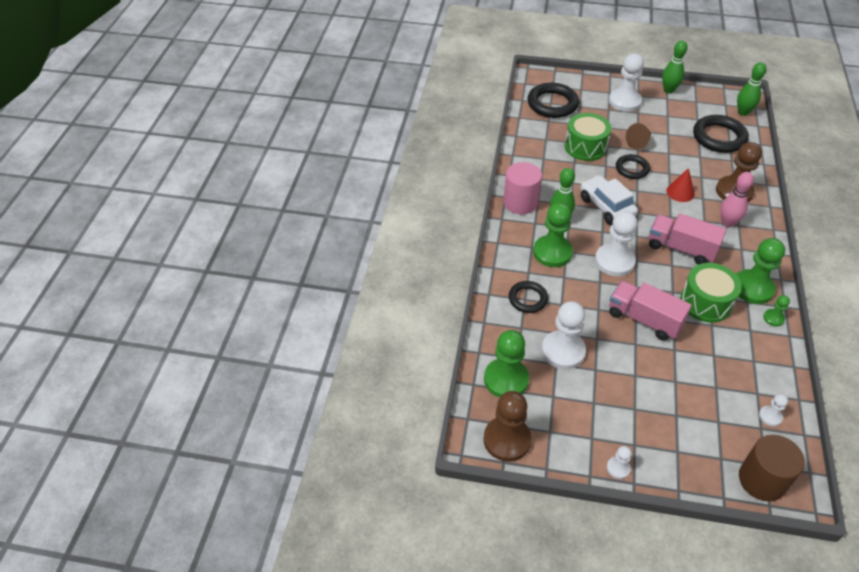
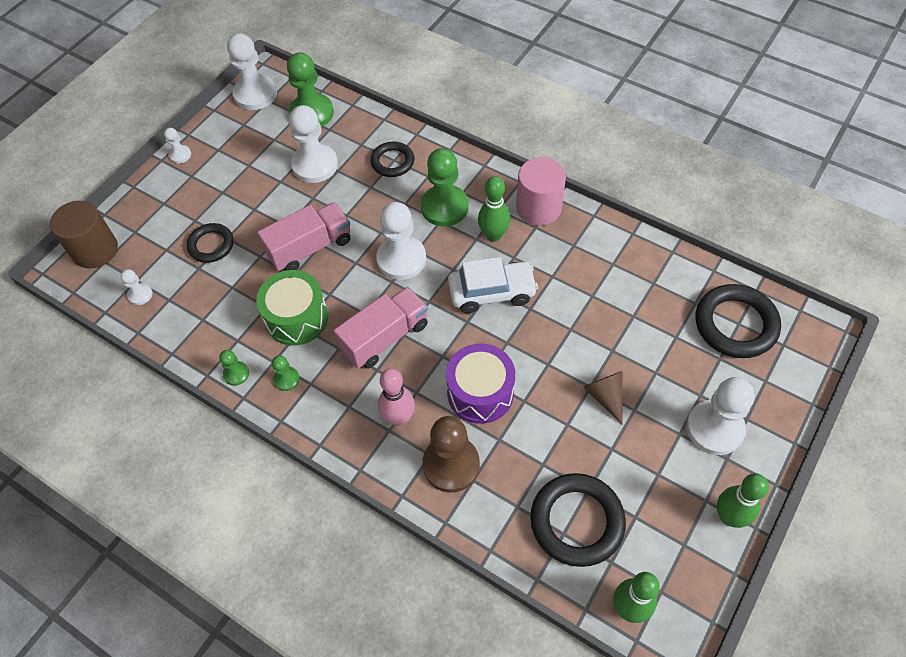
camera: 115 degrees right, 10 degrees up
(507, 440) = (255, 94): brown pawn -> white pawn
(585, 147) = (619, 322): green drum -> none
(632, 169) = (551, 357): black ring -> black ring (211, 245)
(680, 192) = (480, 392): red cone -> purple drum
(752, 288) = (287, 379): green pawn -> green pawn, size x0.48

